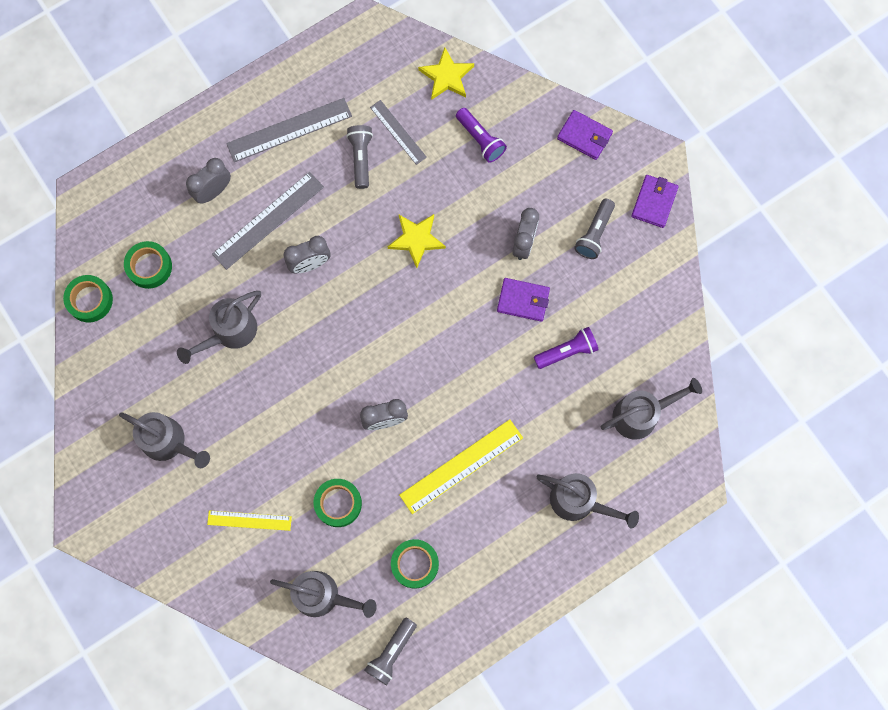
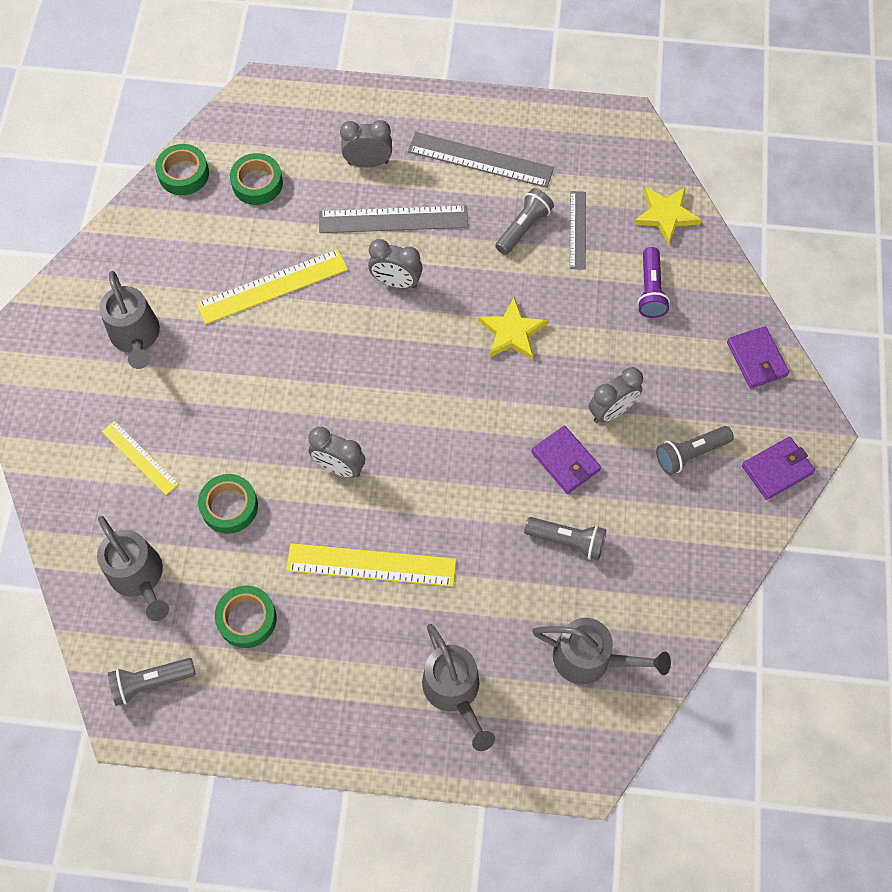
camera: 40 degrees right, 10 degrees down
(229, 333) = (273, 287): grey watering can -> yellow ruler
(567, 351) = (567, 540): purple flashlight -> grey flashlight

